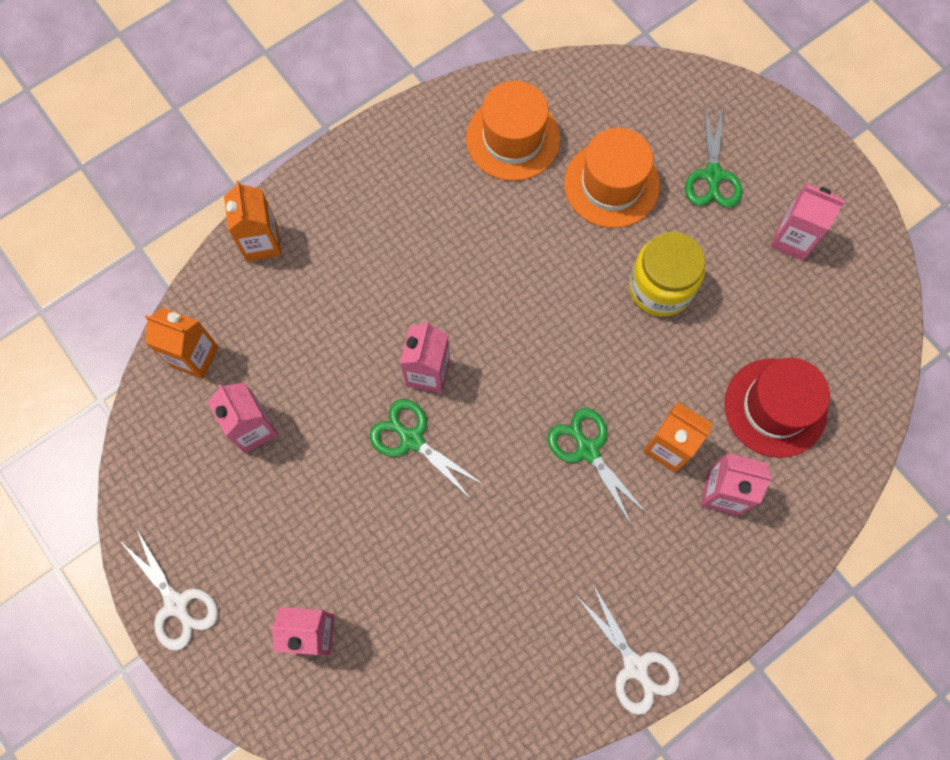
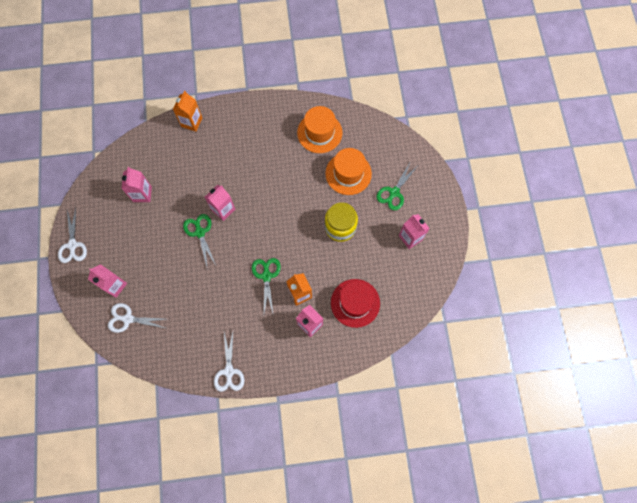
camera: 30 degrees right, 0 degrees up
(194, 356) = (138, 153): orange carton -> none
(380, 682) = (128, 319): none -> white scissors

